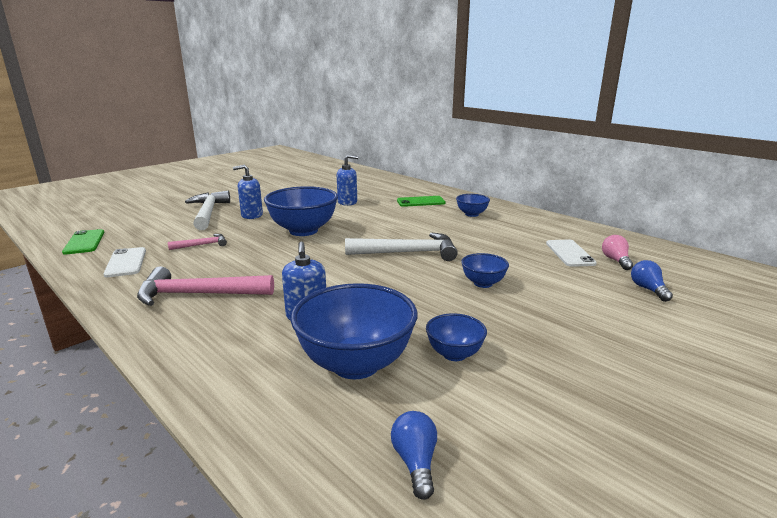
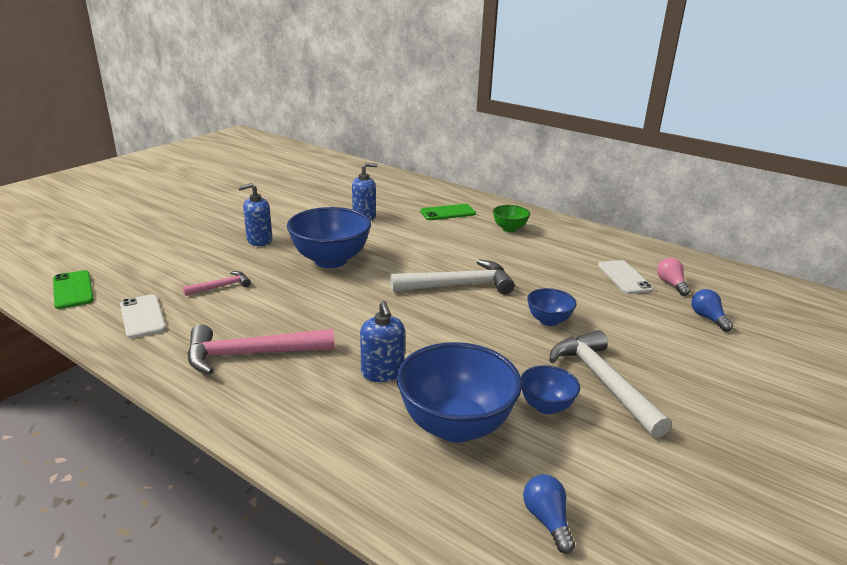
camera: 10 degrees left, 5 degrees up
(208, 213) = (204, 239): white hammer -> white hammer (603, 382)
(471, 214) = (509, 229): blue bowl -> green bowl

